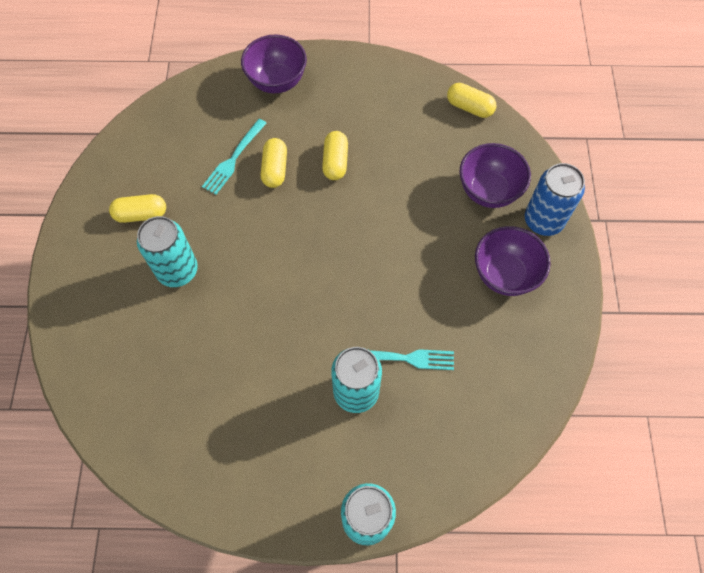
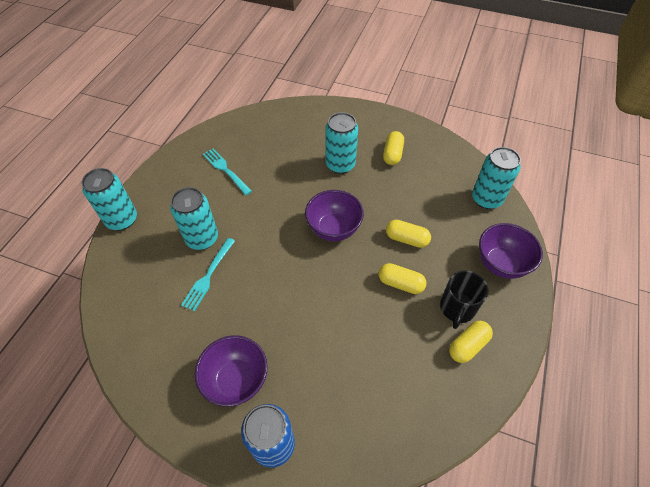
camera: 110 degrees right, 10 degrees down
(190, 105) = (486, 199): none -> turquoise can
(234, 158) = (425, 215): turquoise fork -> turquoise fork (226, 170)
(344, 109) = (457, 308): none -> black mug
(469, 107) = (433, 429): yellow capsule -> yellow capsule (468, 345)
(488, 191) = (326, 404): purple bowl -> purple bowl (334, 229)

